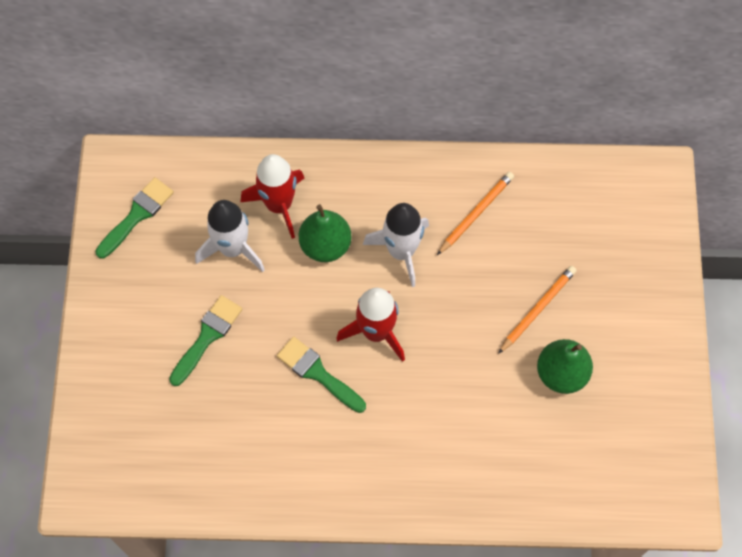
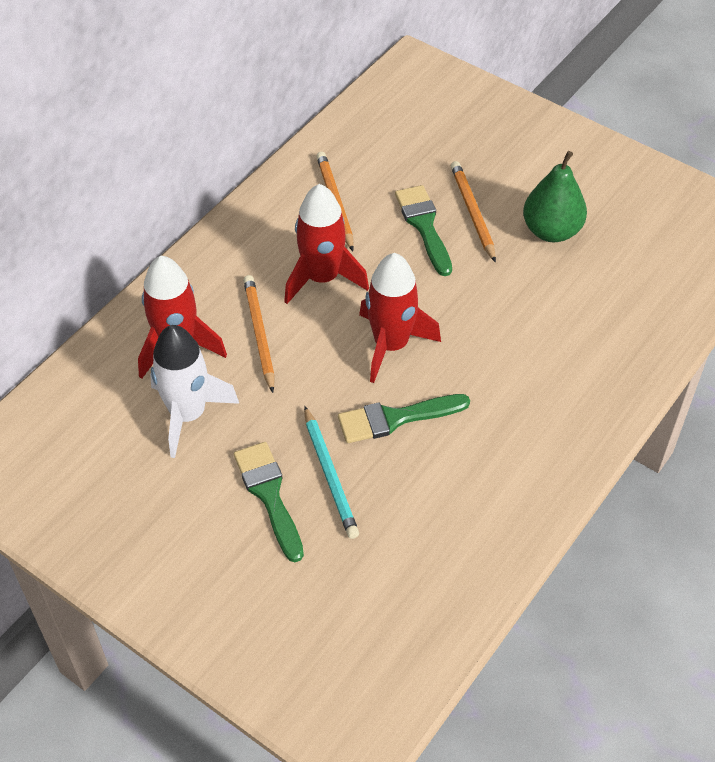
camera: 55 degrees left, 15 degrees down
(137, 215) = (63, 482): green brush -> green brush (424, 226)
(246, 362) = (330, 475): none -> turquoise pencil
(325, 245) = (259, 334): green pear -> orange pencil
(401, 251) = (322, 278): white rocket -> red rocket

